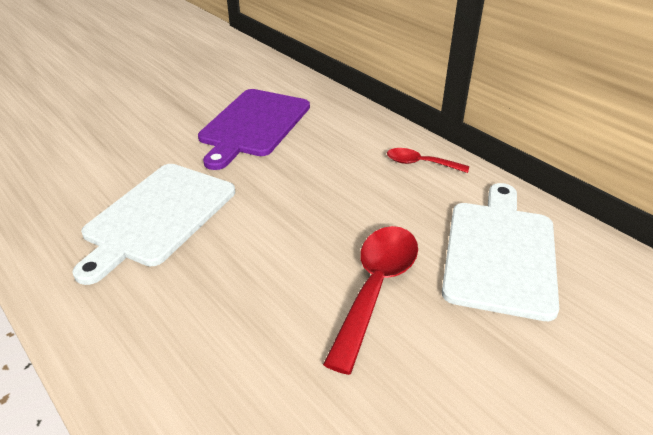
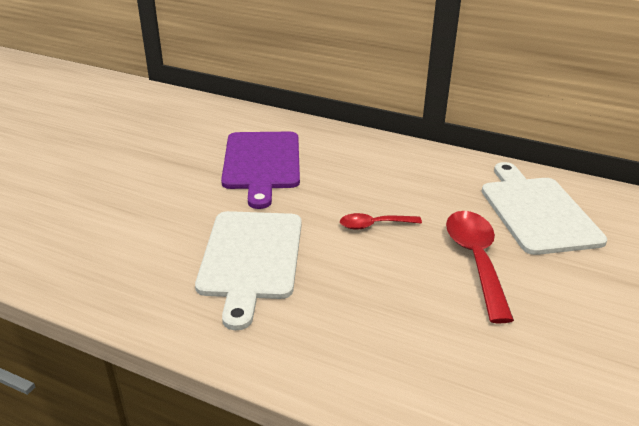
camera: 25 degrees left, 5 degrees down
(420, 163) = (427, 163): red spoon -> red spoon (374, 225)

